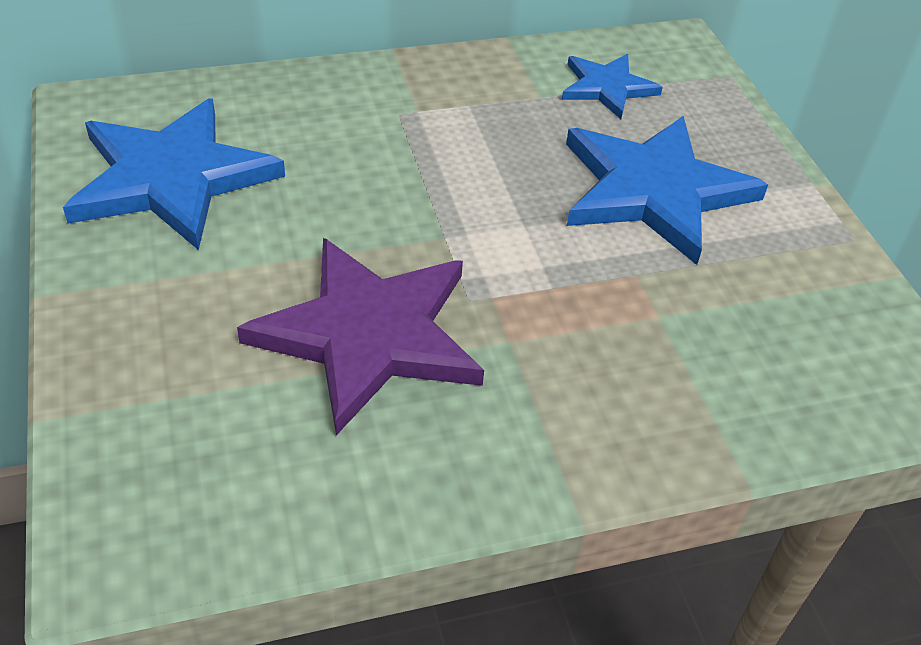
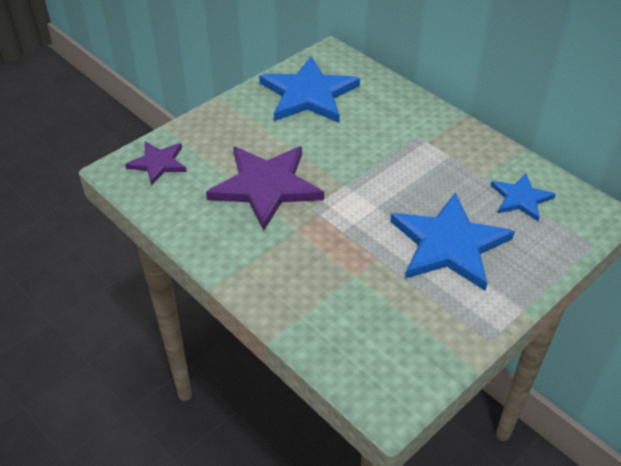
camera: 65 degrees right, 0 degrees up
(155, 474) = (158, 163): none -> purple star

